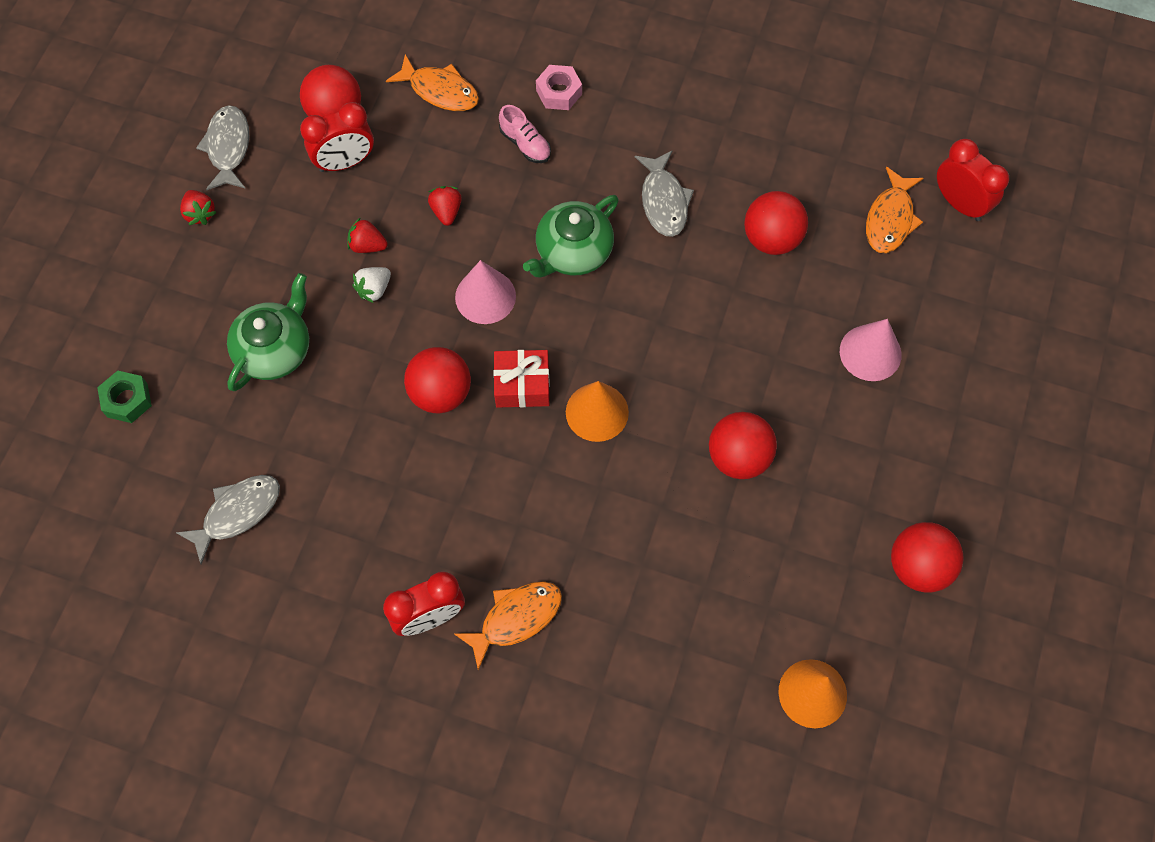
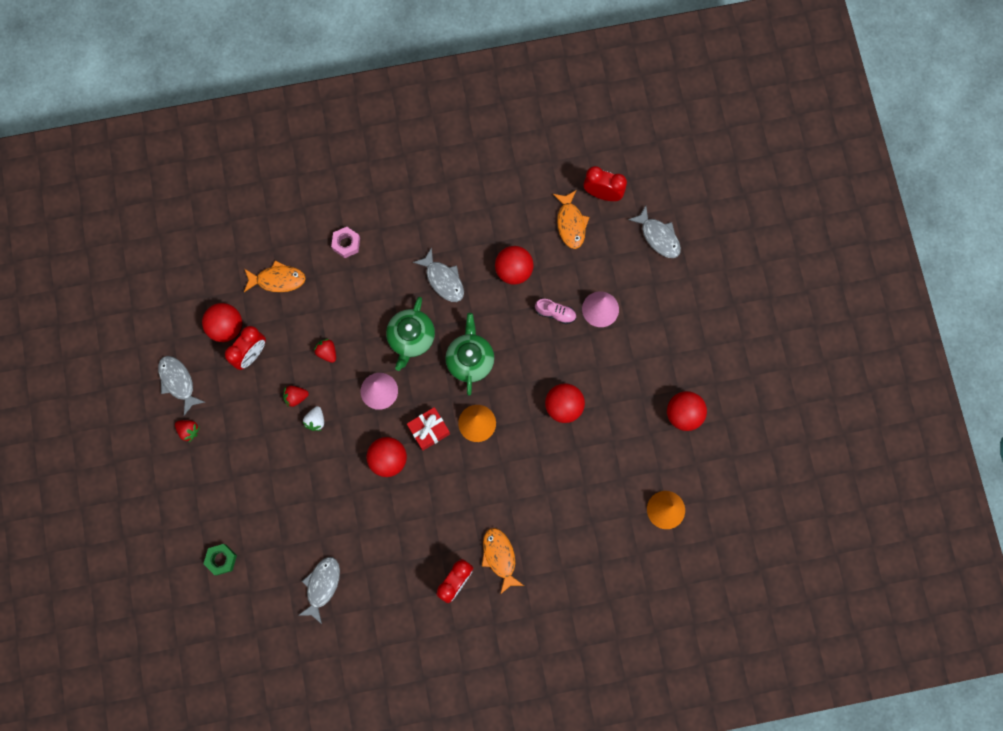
camera: 30 degrees left, 10 degrees up
(275, 349) = (283, 485): green teapot -> green teapot (470, 359)
(516, 618) = (499, 557): orange fish -> orange fish turned 45 degrees counterclockwise
(525, 144) = (346, 287): pink shoe -> pink shoe (555, 313)
(1013, 300) = (658, 236): none -> grey fish

